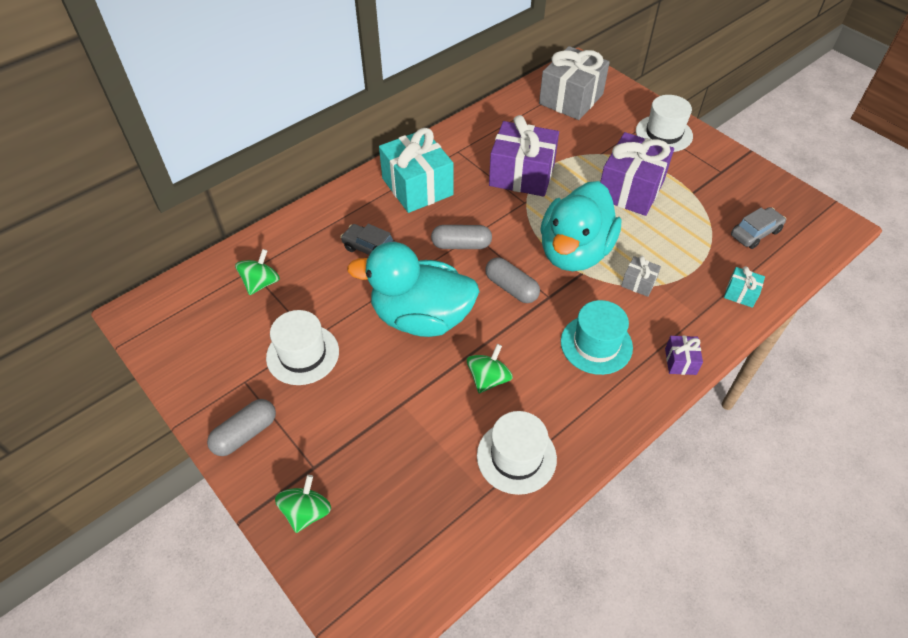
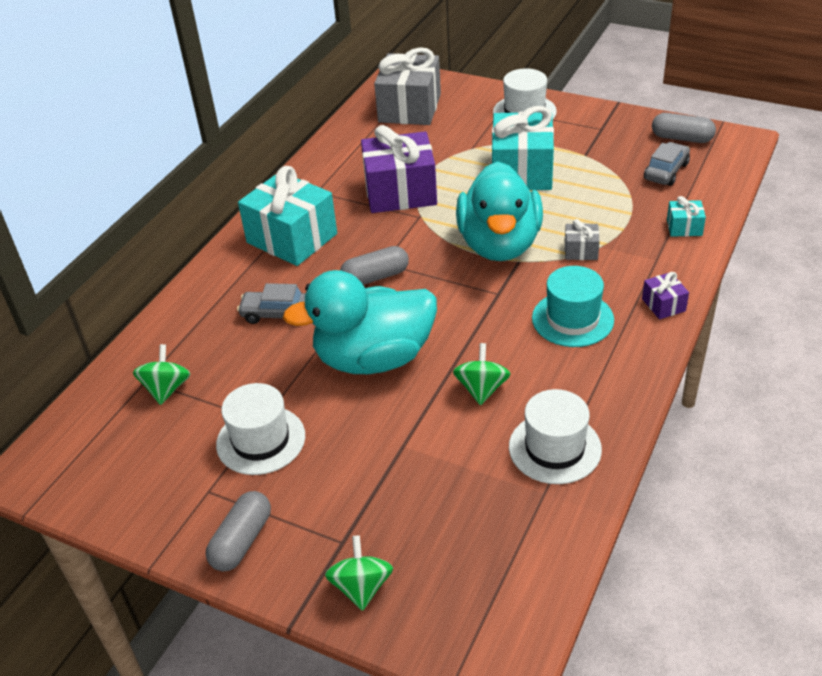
camera: 20 degrees left, 10 degrees down
(511, 288) = (454, 298): grey capsule -> grey capsule (682, 138)
(630, 189) = (522, 171): purple gift -> turquoise gift

